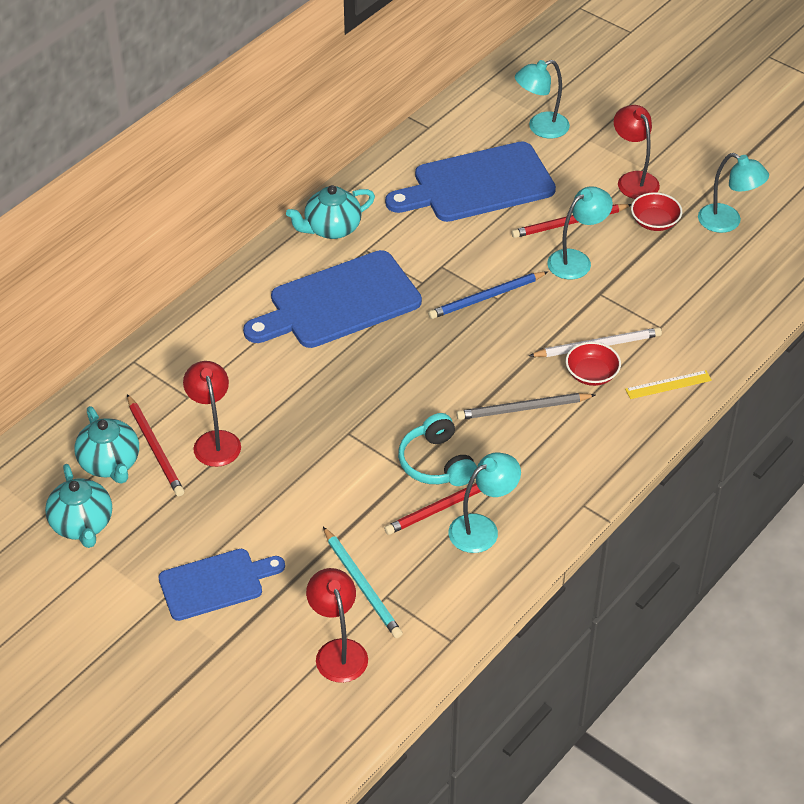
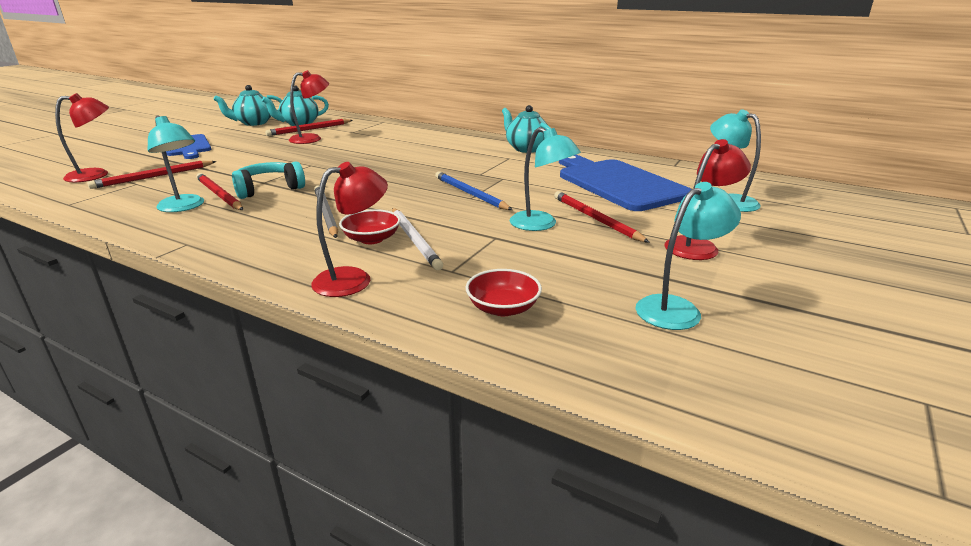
camera: 80 degrees right, 20 degrees down
(339, 303) = (447, 155): blue cutting board -> none
(362, 585) = (153, 177): turquoise pencil -> red pencil
(654, 222) = (634, 260): red bowl -> red bowl (503, 308)
(668, 384) = (354, 279): yellow ruler -> red lamp
(727, 222) = (677, 308): turquoise lamp -> turquoise lamp turned 150 degrees counterclockwise

